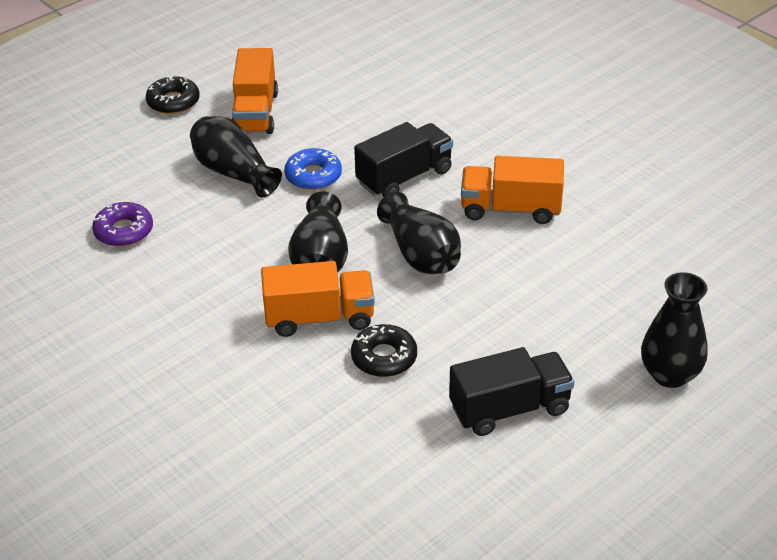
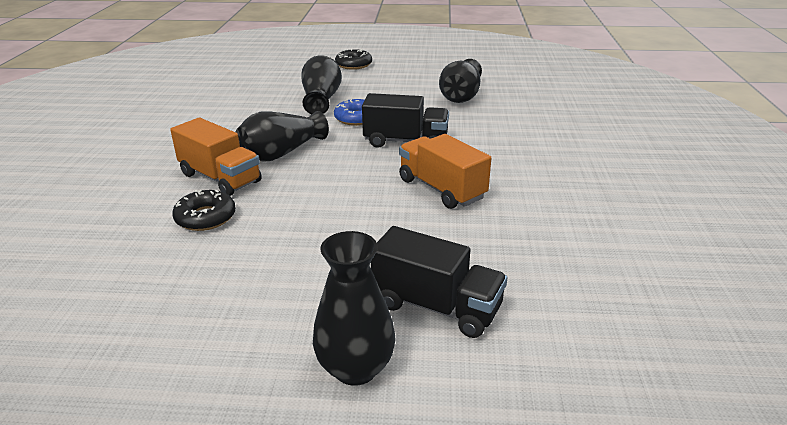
camera: 45 degrees right, 10 degrees down
(124, 231) = (225, 98): purple donut -> none
(255, 113) = (383, 83): orange truck -> none
(420, 254) = (337, 181): black vase -> black vase (461, 96)
(510, 409) = (204, 299): black truck -> black truck (436, 306)

